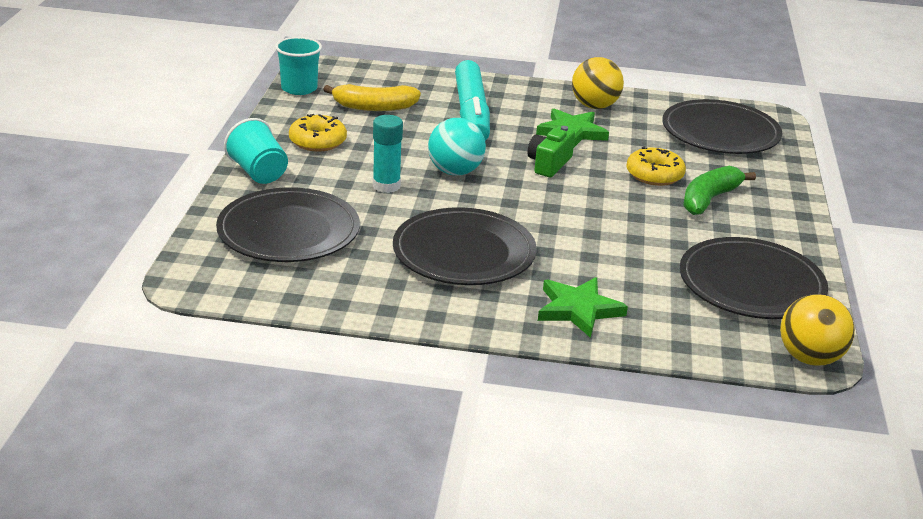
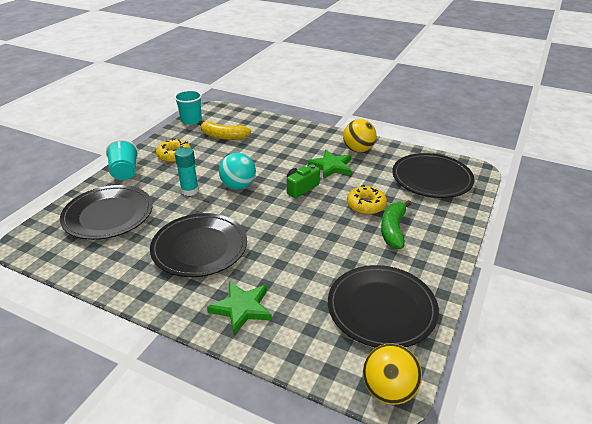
camera: 20 degrees right, 5 degrees up
(471, 113) = (277, 147): turquoise marker -> none
(709, 199) = (393, 230): green banana -> green banana turned 45 degrees counterclockwise

